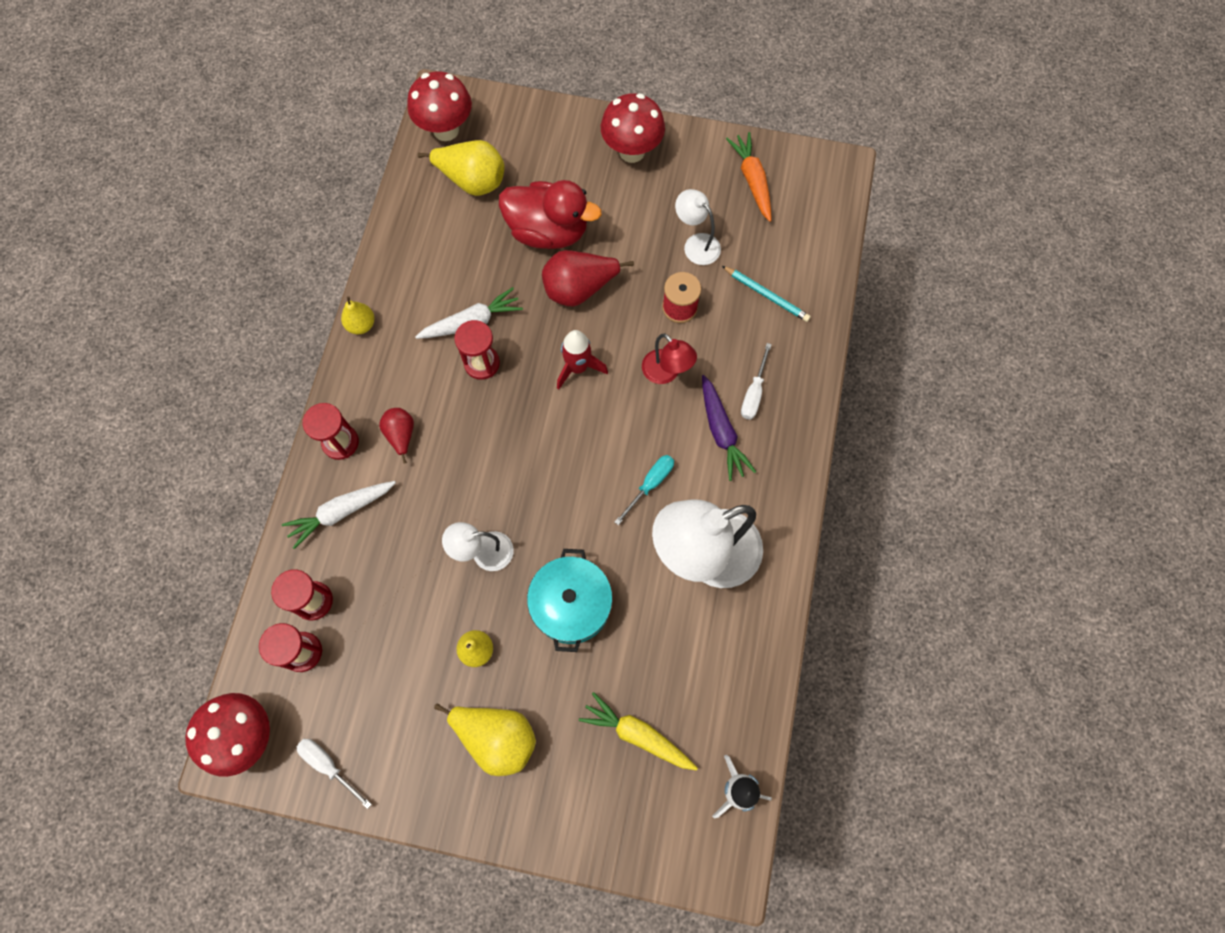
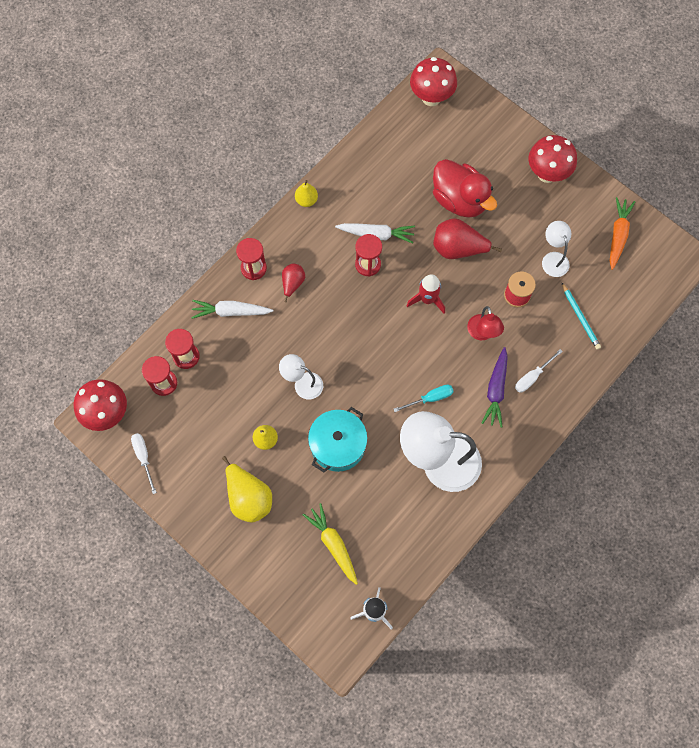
camera: 30 degrees right, 0 degrees up
(472, 181) = (429, 141): yellow pear -> none

